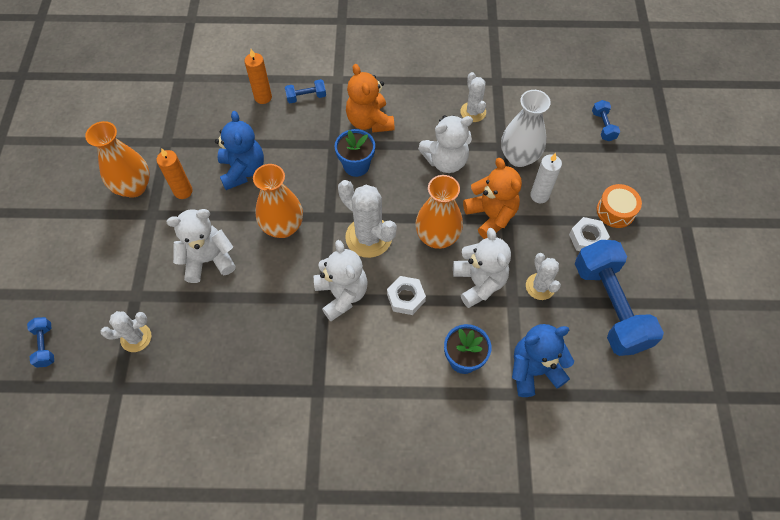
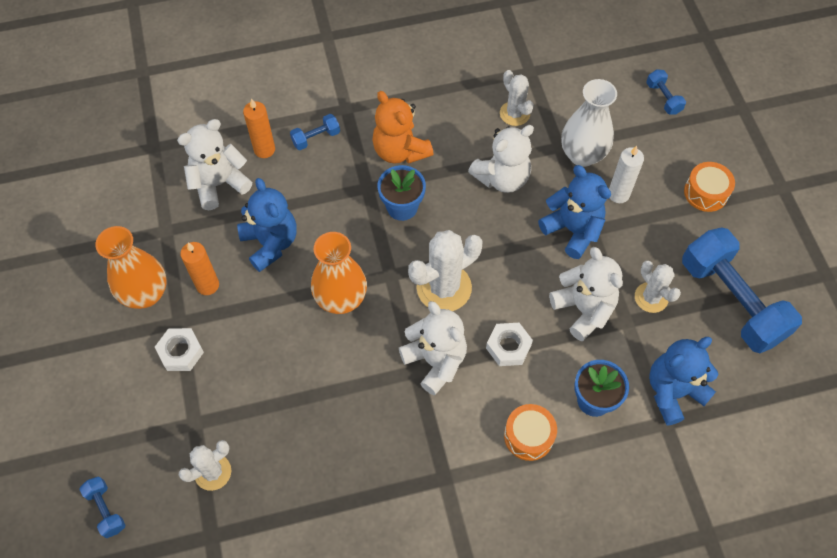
camera: 15 degrees left, 0 degrees up
(208, 260) = (266, 359): white teddy bear -> white teddy bear (219, 184)
(368, 237) = (444, 288): white cactus -> white cactus turned 60 degrees counterclockwise
(398, 375) = (528, 436): none -> orange drum
(437, 237) = (521, 269): orange vase -> none
(491, 216) = (572, 230): orange teddy bear -> blue teddy bear
(587, 238) = (685, 231): white nut -> white nut (181, 352)

